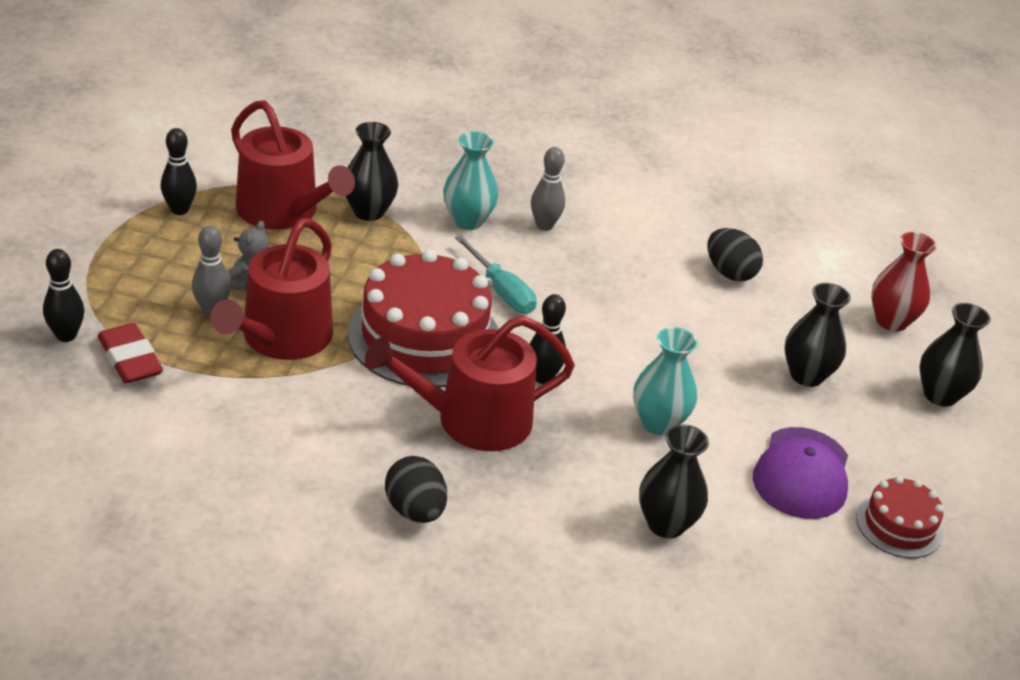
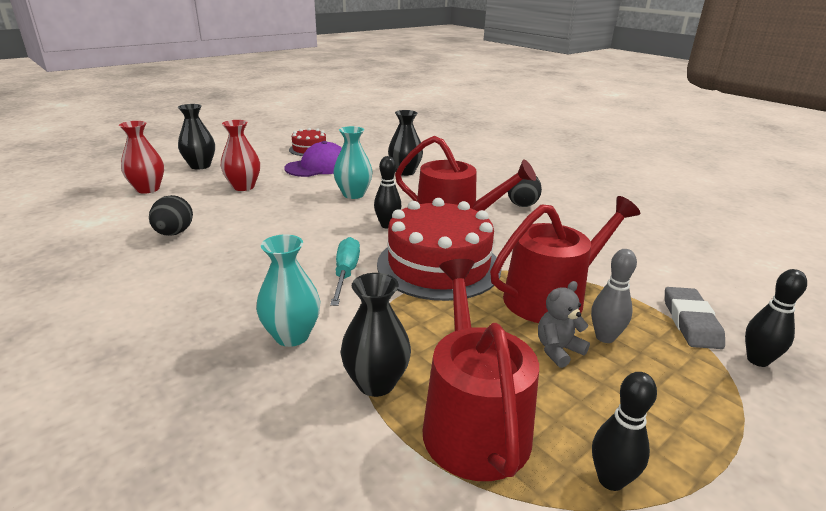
camera: 140 degrees left, 10 degrees down
(130, 359) = (691, 322): red eraser -> grey eraser
(544, 225) = (234, 307): grey bowling pin -> none
(806, 375) = (243, 187): black vase -> red vase

